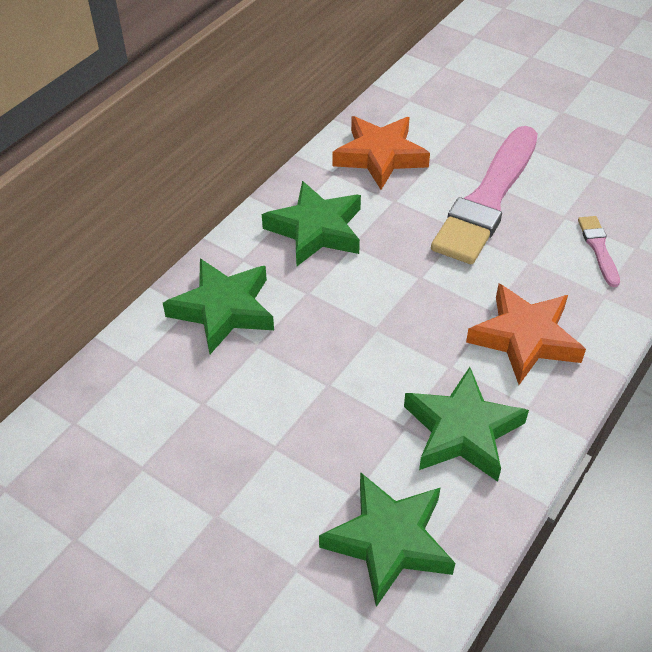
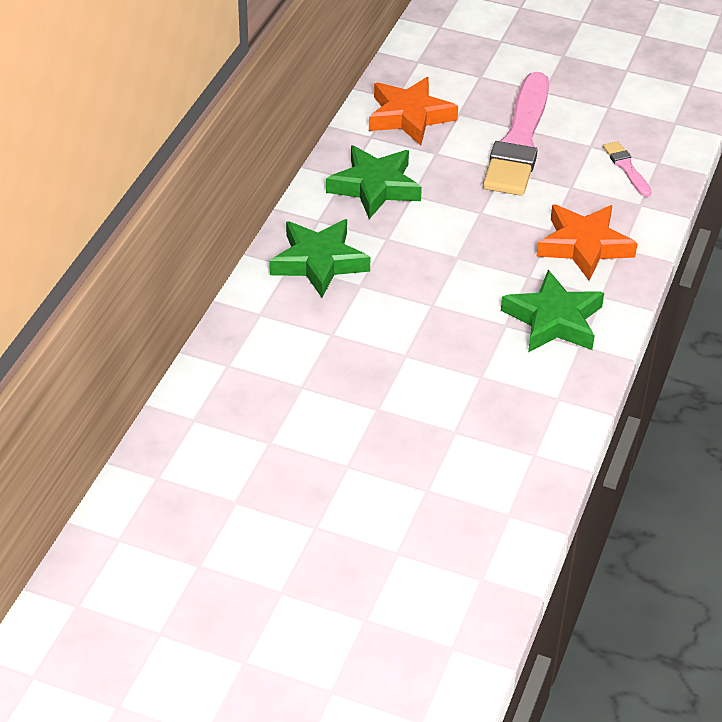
camera: 15 degrees left, 5 degrees down
(389, 541) = (521, 402): green star -> none

